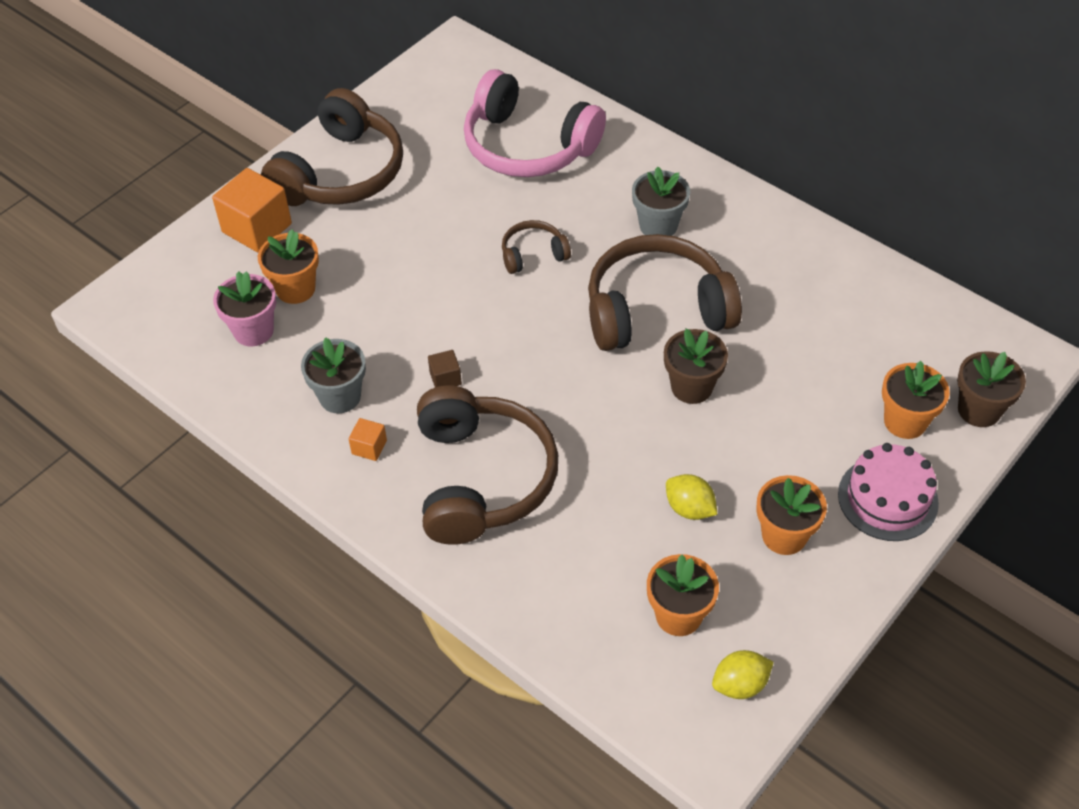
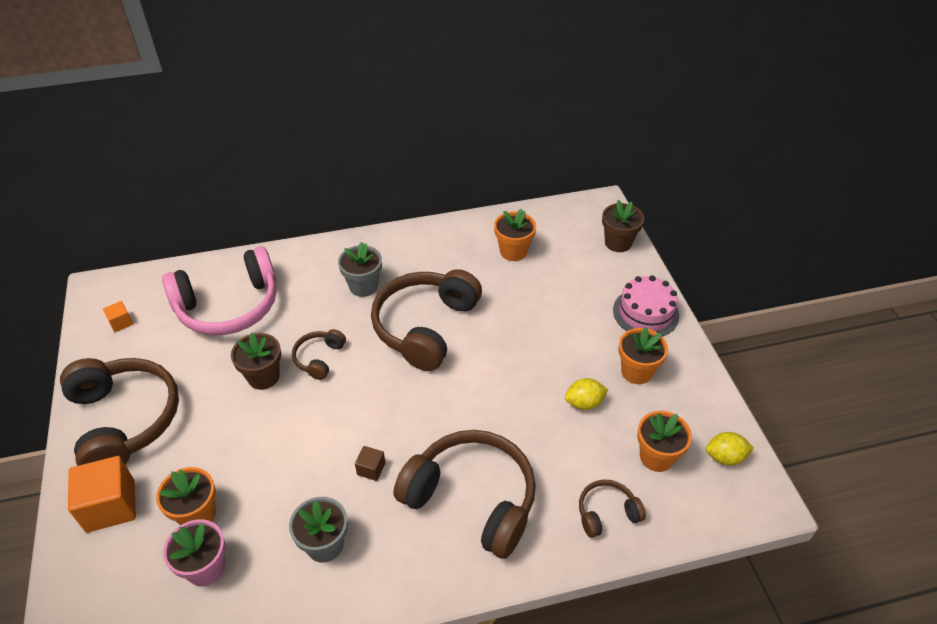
camera: 55 degrees left, 5 degrees down
(369, 447) = (386, 553): orange cube -> orange cube (121, 323)
(564, 604) = (607, 513): none -> brown headphones
(691, 387) = (497, 346): brown flower pot -> brown flower pot (263, 377)
(740, 685) = (725, 457): yellow lemon -> yellow lemon turned 75 degrees clockwise
(905, 421) = (601, 274): orange flower pot -> orange flower pot (513, 251)

